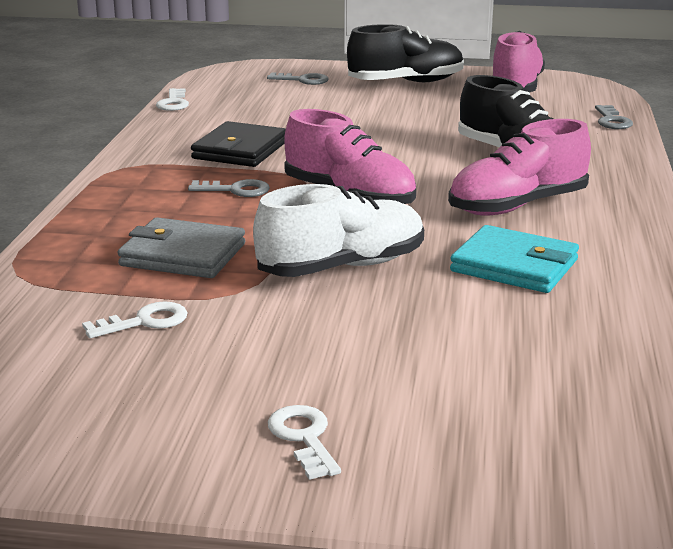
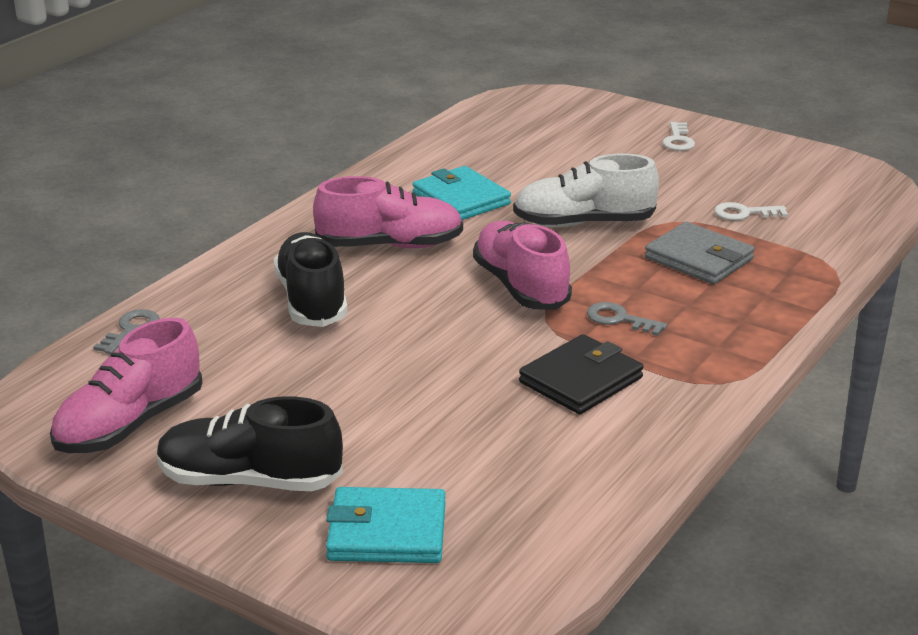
camera: 155 degrees left, 5 degrees up
(173, 103) = (615, 513): white key -> none
(303, 80) = (387, 532): grey key -> turquoise wallet

